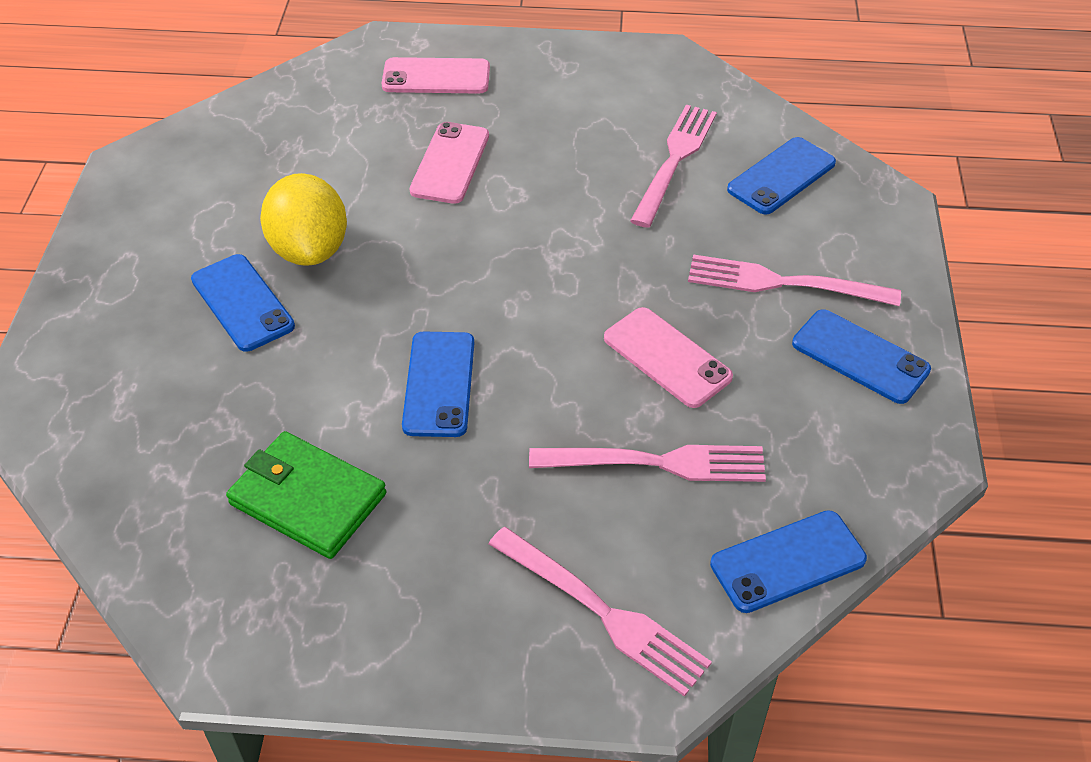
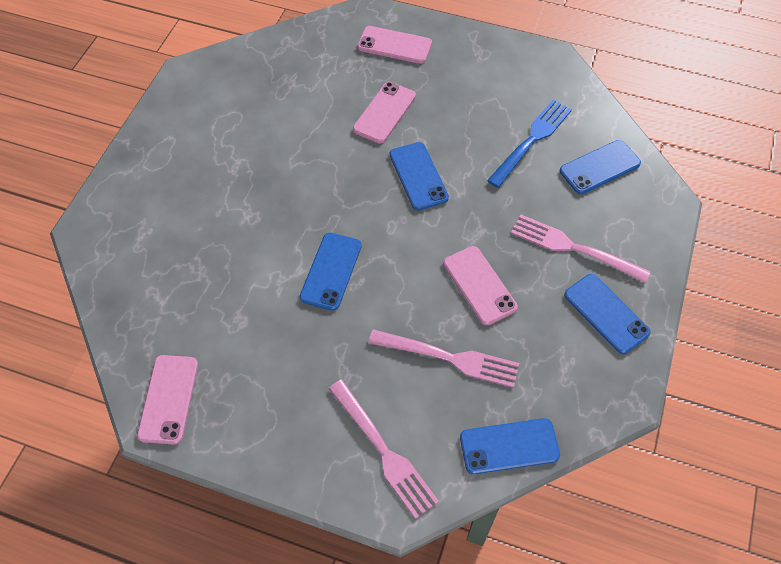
camera: 15 degrees right, 10 degrees up
(235, 618) = (168, 399): none -> pink phone
(242, 303) = (228, 187): blue phone -> blue phone (418, 176)
(308, 498) = (231, 331): green wallet -> none
(309, 249) = (279, 158): yellow lemon -> none
(674, 160) = (531, 140): pink fork -> blue fork

